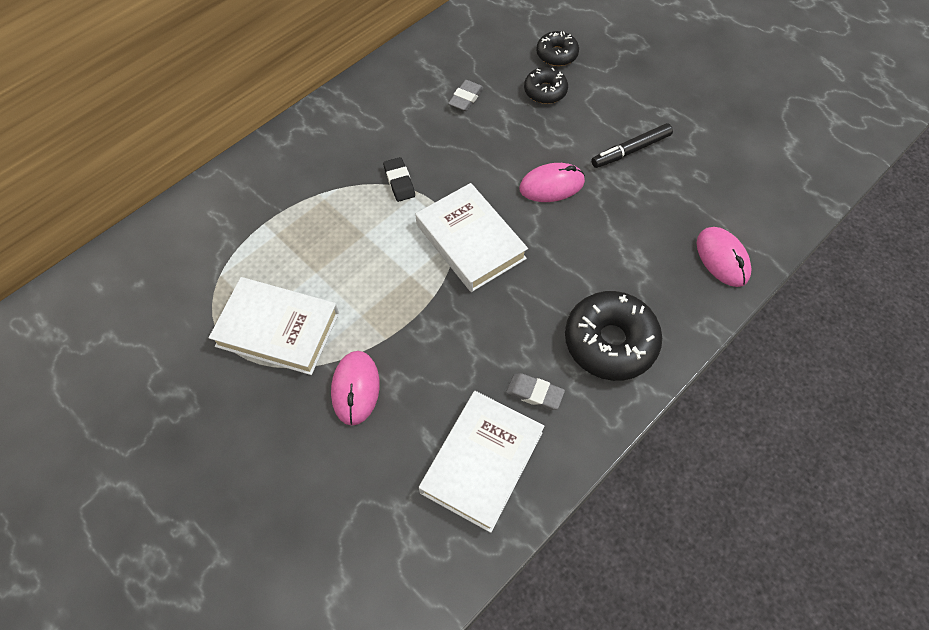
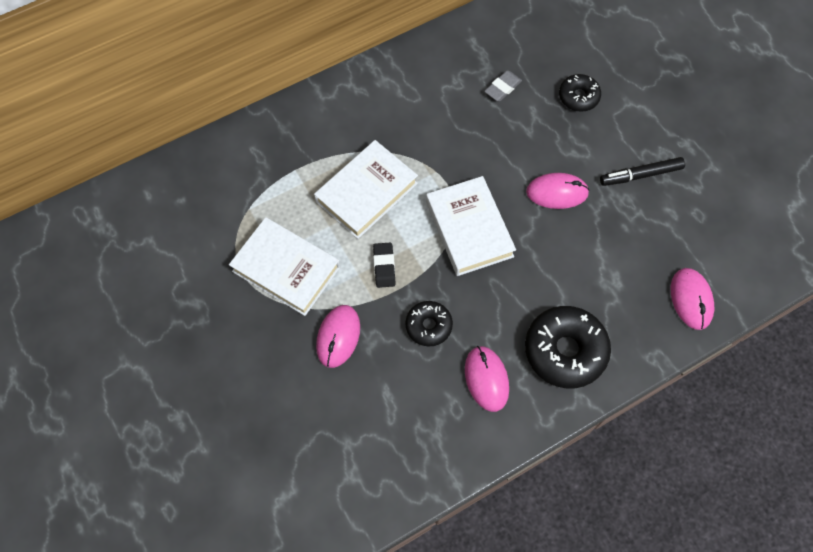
camera: 15 degrees right, 5 degrees up
(399, 182) = (421, 157): black eraser -> black eraser (384, 266)
(482, 462) = (426, 426): white book -> white book (366, 192)
(534, 393) = (486, 379): grey eraser -> pink mouse
(556, 54) = (600, 61): black donut -> black donut (428, 326)

